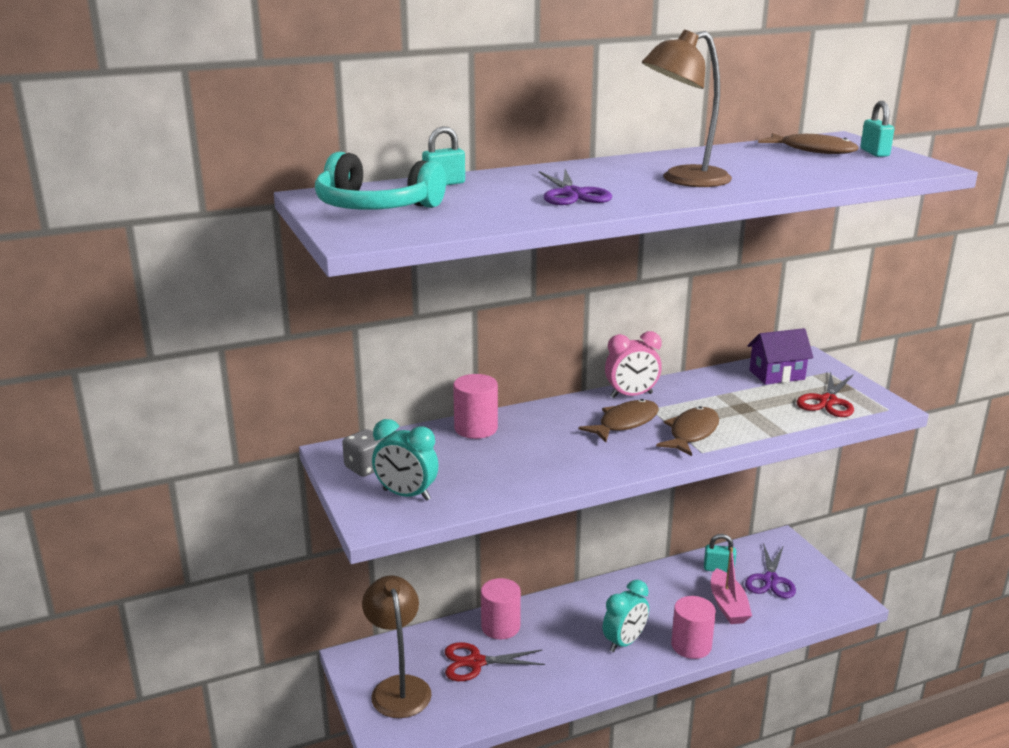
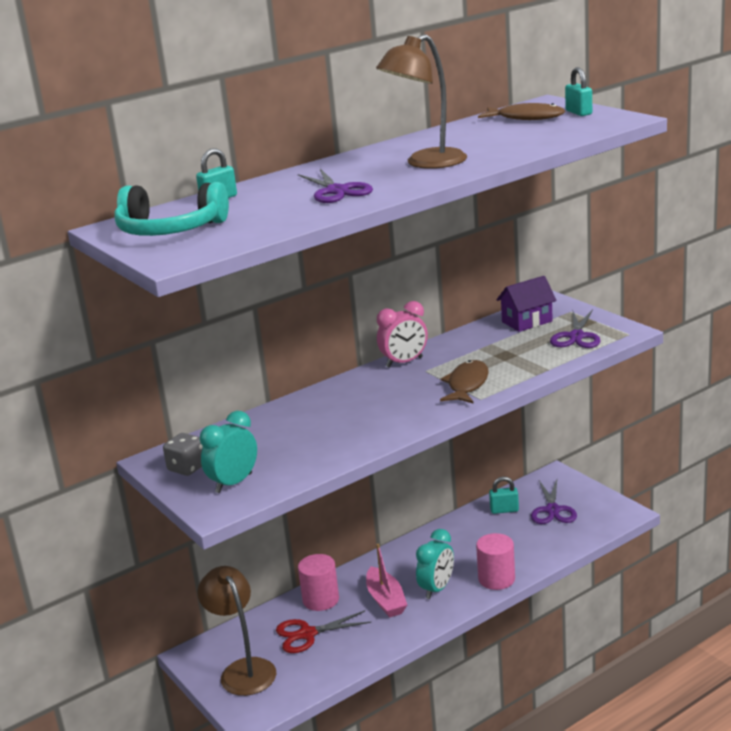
camera: 10 degrees left, 0 degrees up
(406, 495) = (233, 483): turquoise clock -> turquoise clock turned 120 degrees clockwise
(476, 428) = (274, 416): pink cylinder -> none
(625, 423) = (406, 387): brown fish -> none
(728, 605) = (520, 539): pink boat -> pink boat (386, 600)
(828, 401) = (576, 336): red scissors -> purple scissors

